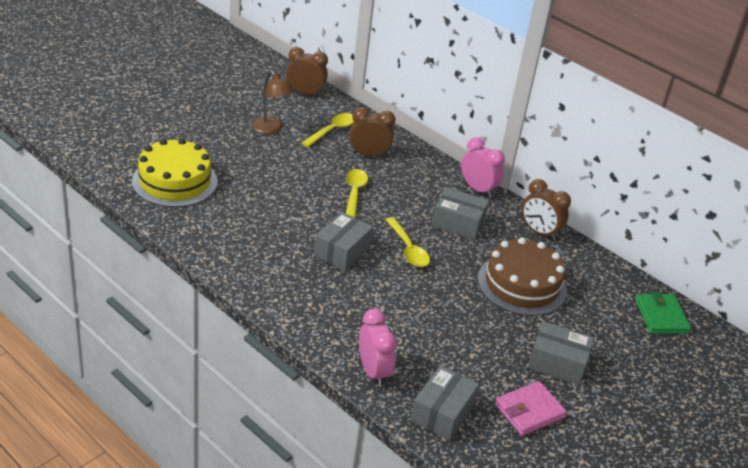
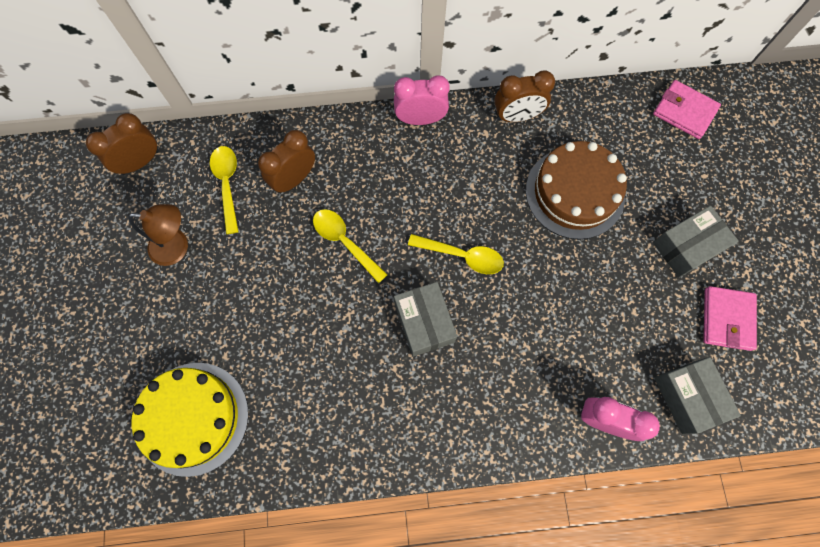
camera: 45 degrees left, 35 degrees up
(458, 223) = (456, 179): grey box -> none
(661, 316) = (684, 111): green wallet -> pink wallet

